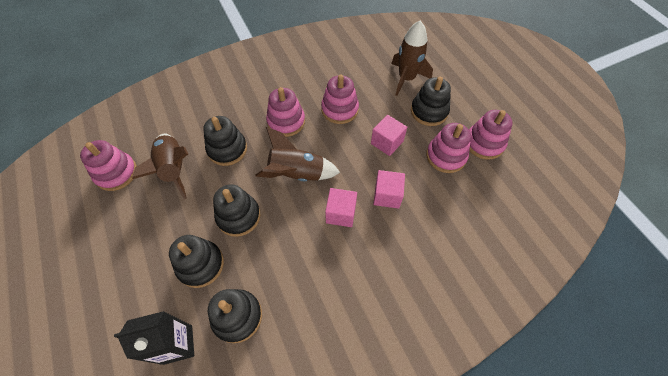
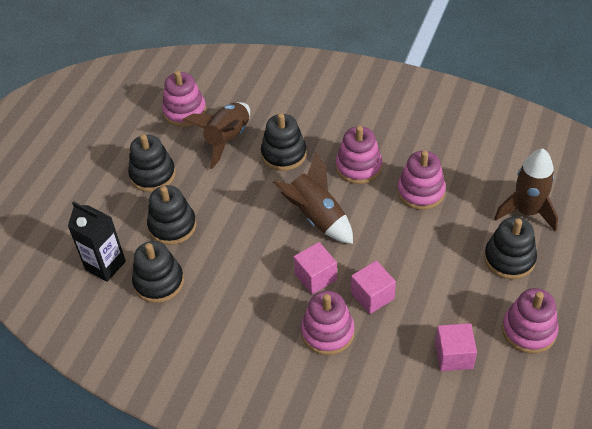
camera: 50 degrees right, 10 degrees down
(238, 216) = (235, 213): black stacking toy -> black stacking toy (153, 175)
(387, 142) = (429, 253): pink cube -> pink cube (454, 355)
(446, 156) = (472, 310): pink stacking toy -> pink stacking toy (327, 332)

